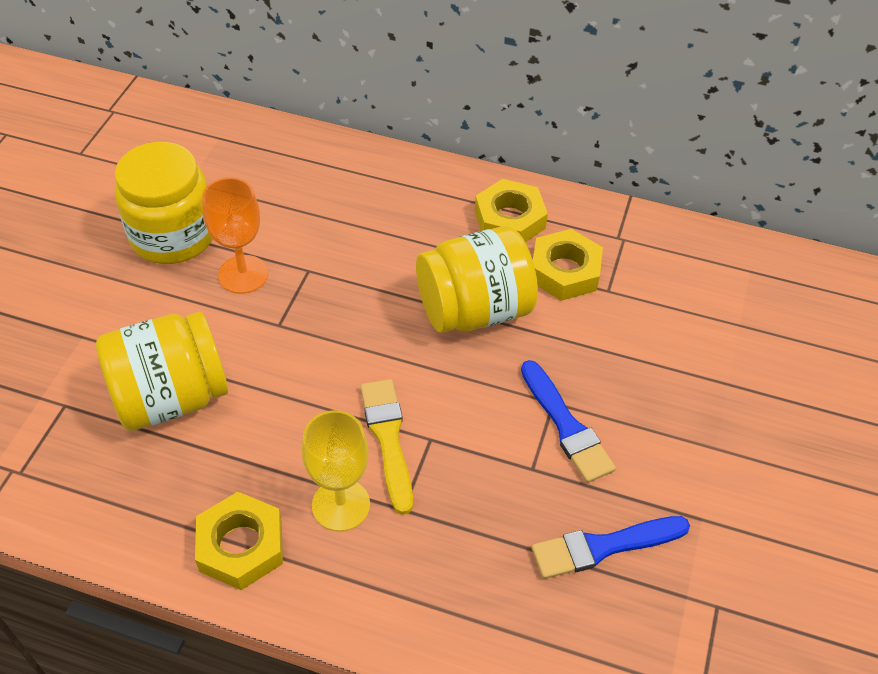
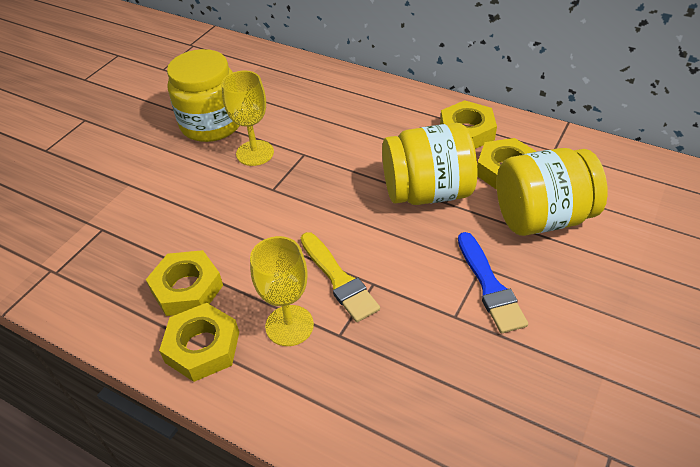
camera: 15 degrees right, 5 degrees down
(171, 397) = (179, 231): yellow jar -> yellow jar (542, 218)
(202, 473) = (187, 288): none -> yellow nut
(243, 274) = (255, 153): orange goblet -> yellow goblet
(388, 439) = (338, 279): yellow brush -> yellow brush turned 150 degrees clockwise
(603, 547) = (508, 388): blue brush -> none

